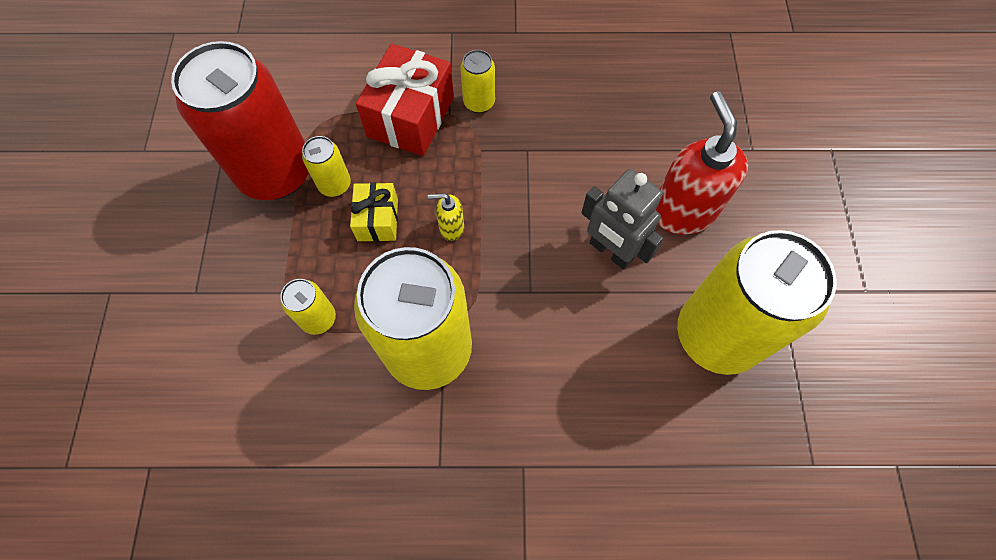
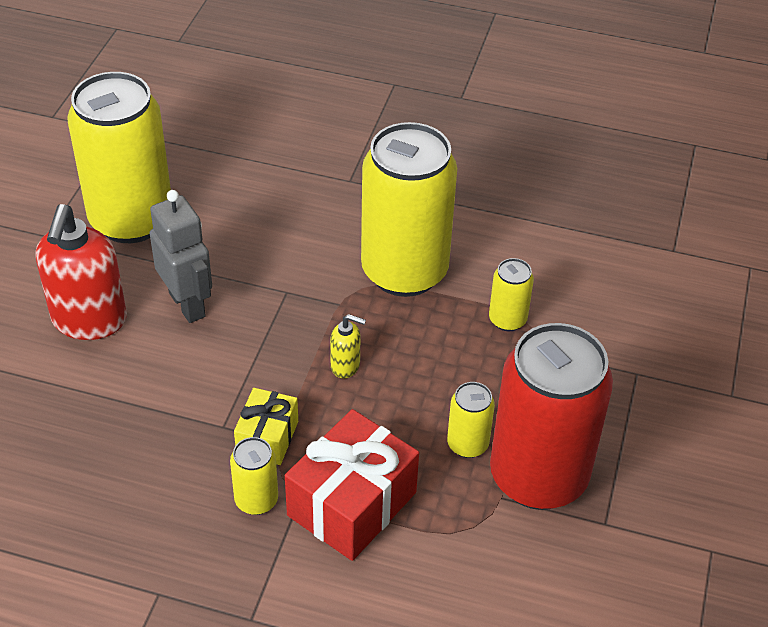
camera: 165 degrees left, 20 degrees down
(377, 220) = (425, 394): yellow gift -> yellow gift (267, 438)

